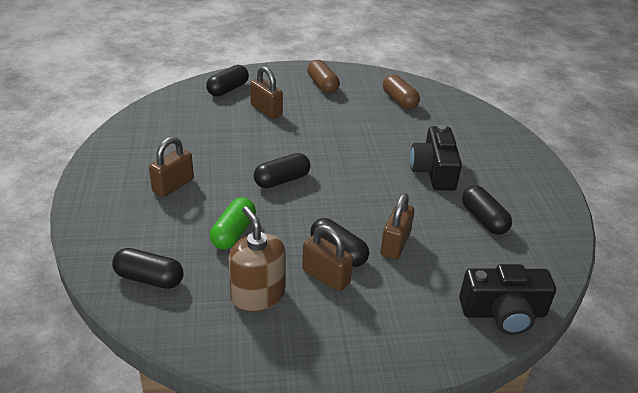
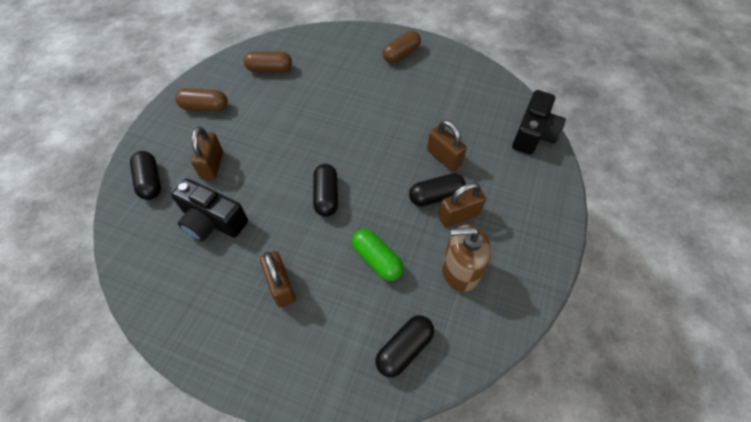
camera: 60 degrees left, 20 degrees up
(266, 110) = (212, 165): brown padlock -> brown padlock turned 75 degrees counterclockwise
(434, 171) = (375, 95): black camera -> black camera (212, 221)
(483, 219) = (442, 96): black capsule -> none
(513, 171) = (401, 54): none -> brown capsule

